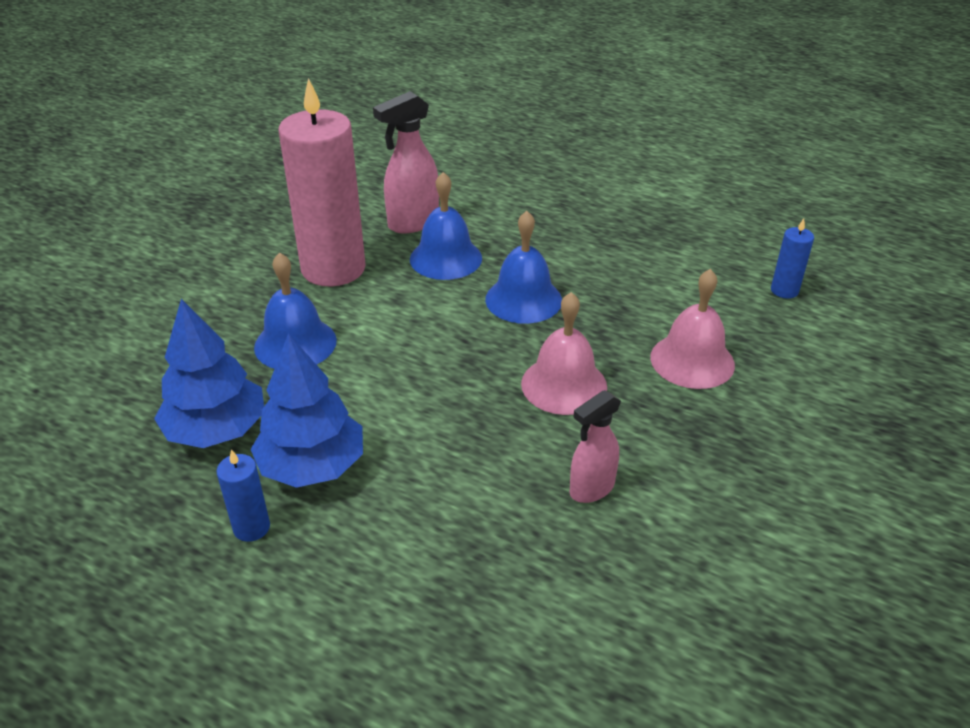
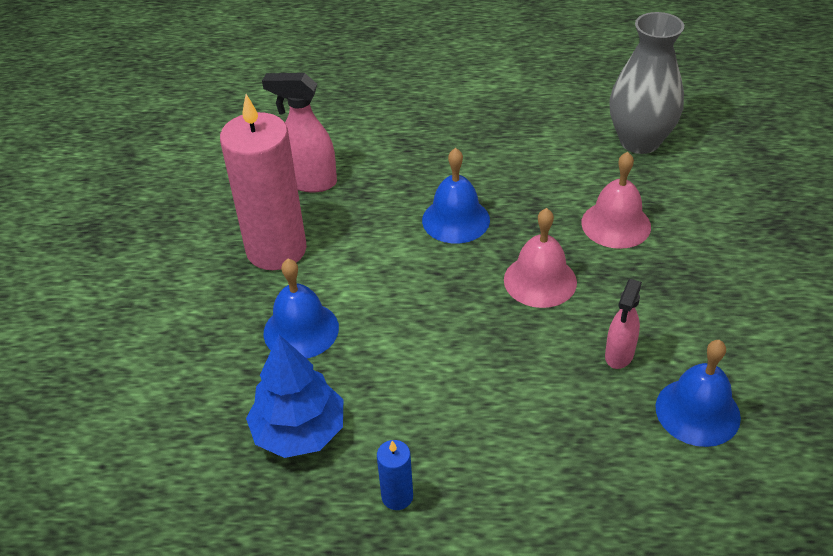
camera: 25 degrees left, 5 degrees up
(312, 466) = (403, 427): blue tree -> none
(412, 223) = (310, 182): pink spray bottle -> pink spray bottle turned 75 degrees clockwise
(446, 258) = (365, 205): blue bell -> blue bell (697, 411)
(784, 290) = (639, 141): blue candle -> grey vase

